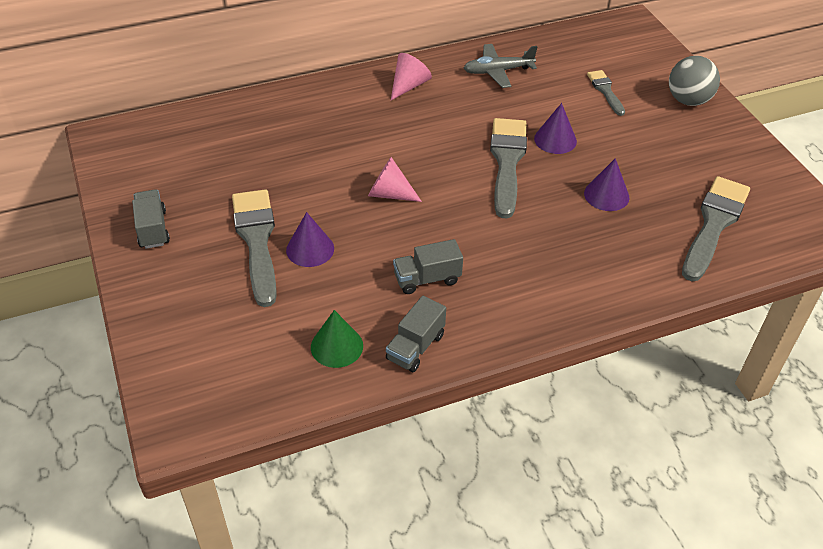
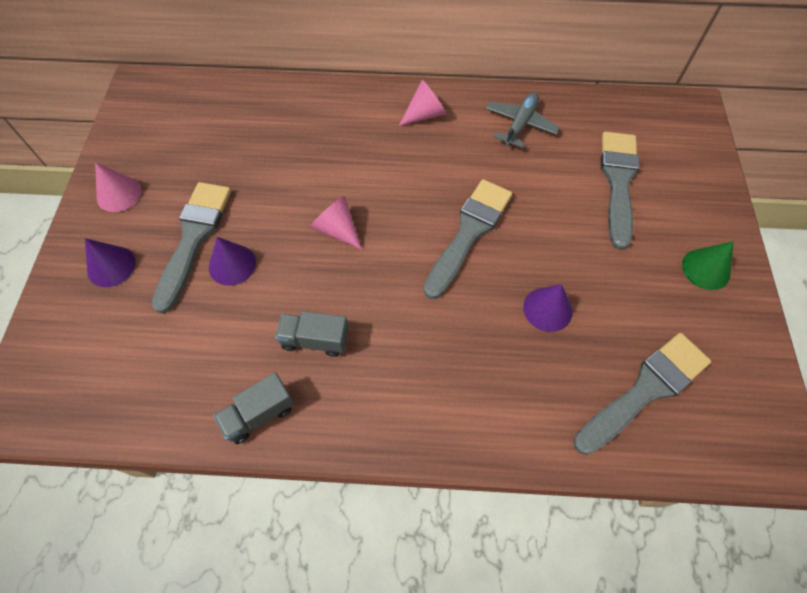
camera: 25 degrees right, 15 degrees up
(153, 229) = (119, 194): grey truck -> pink cone
(337, 346) = (191, 382): green cone -> green cone (706, 269)
(498, 71) = (520, 124): grey plane -> grey plane turned 105 degrees clockwise
(555, 140) = (532, 223): purple cone -> purple cone (111, 266)
(605, 91) = (618, 182): grey brush -> grey brush, size x1.85
(688, 100) = (703, 223): grey ball -> none

